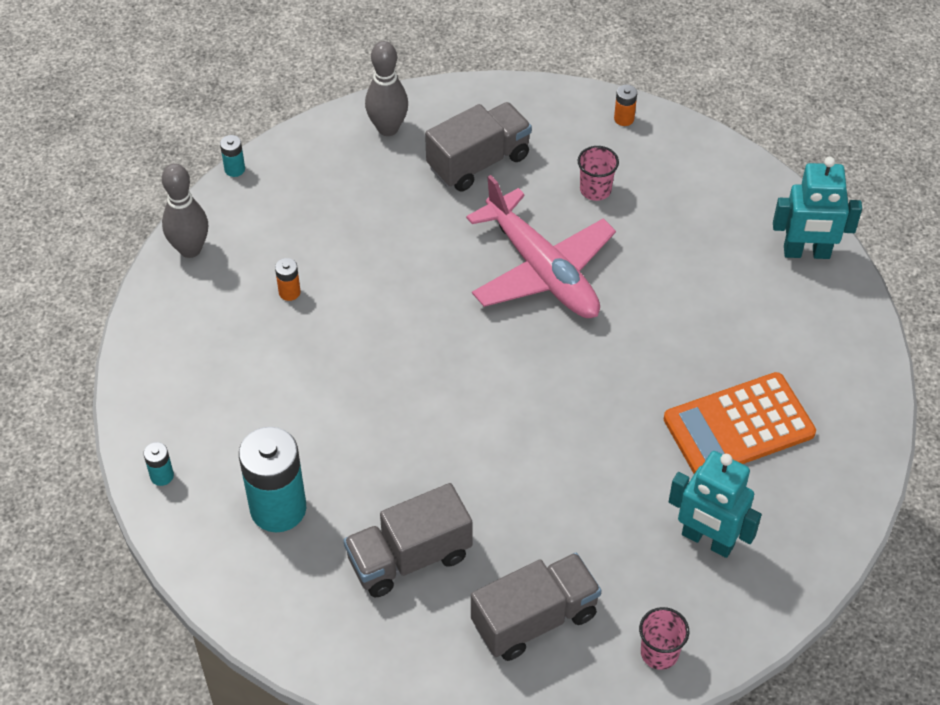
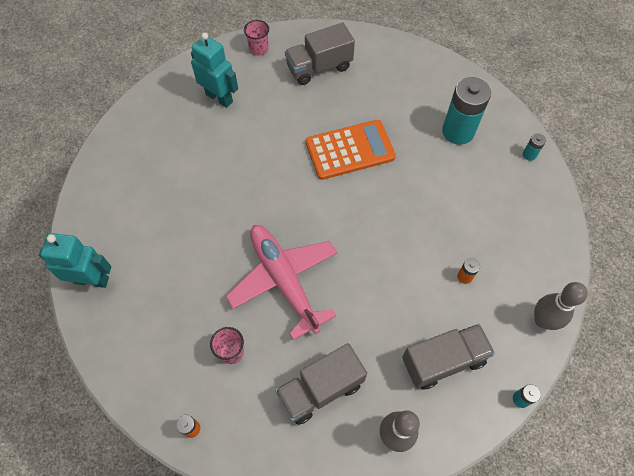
camera: 175 degrees left, 10 degrees up
(409, 558) = (383, 100): grey truck -> grey truck (443, 360)
(739, 426) = (181, 159): orange calculator -> orange calculator (350, 150)

